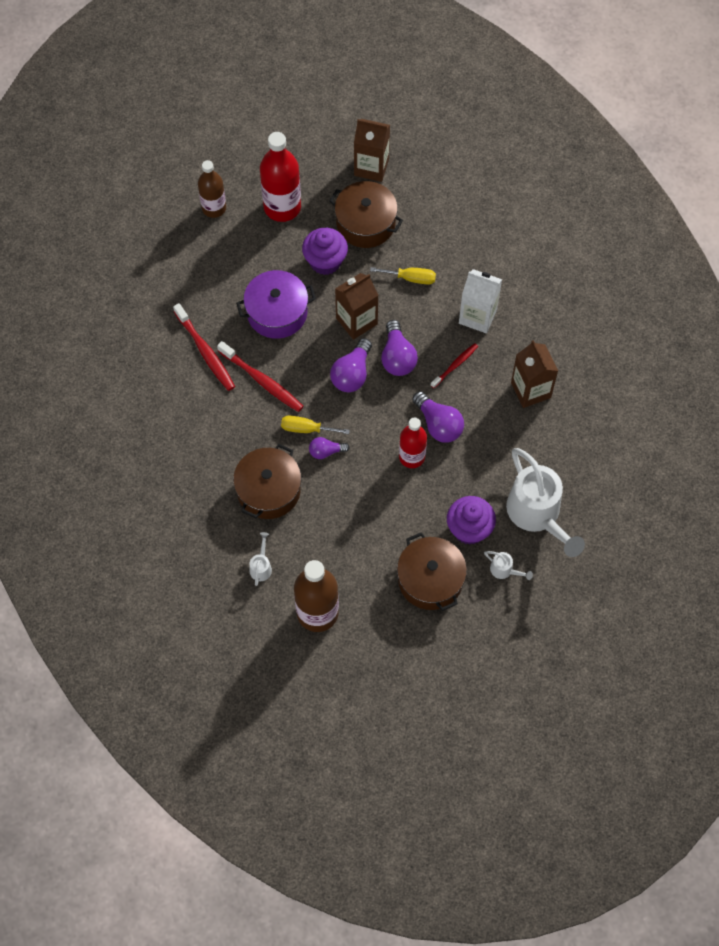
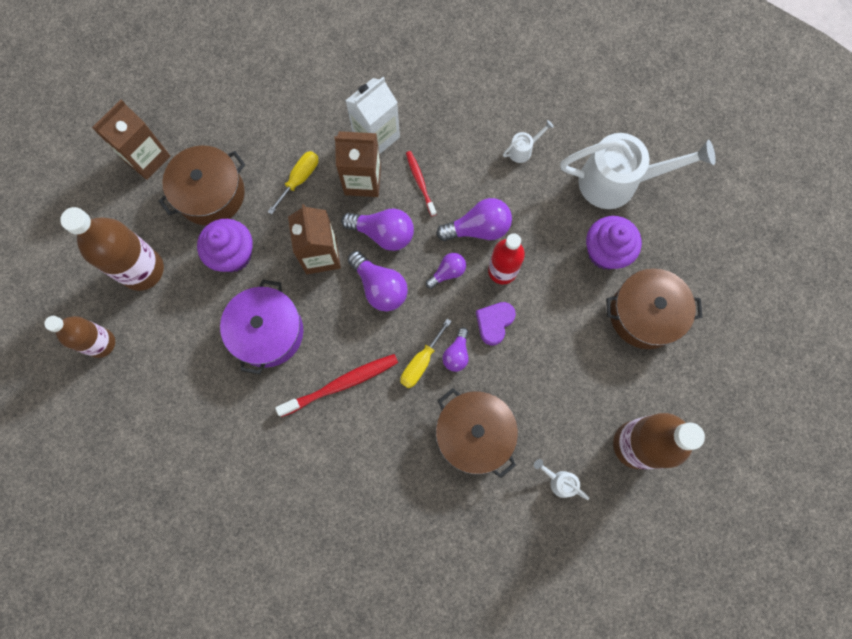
camera: 65 degrees left, 10 degrees up
(205, 352) = (275, 430): red toothbrush -> none
(282, 207) = (142, 270): red bottle -> brown bottle
(365, 468) = (494, 323): none -> purple heart
(389, 417) = (447, 272): none -> purple light bulb
(504, 570) = (663, 239): white watering can -> white watering can (523, 150)
(530, 390) = (482, 126): brown carton -> brown carton (362, 180)

